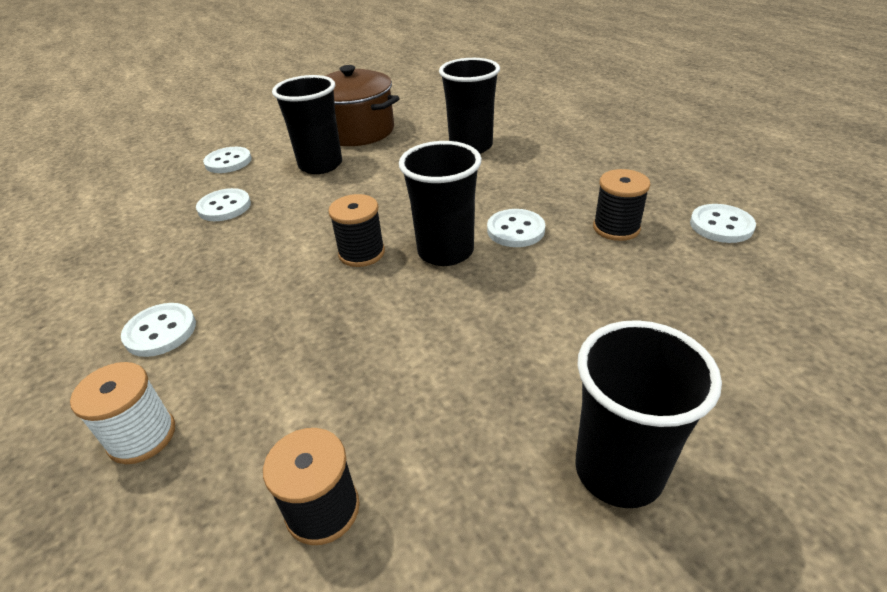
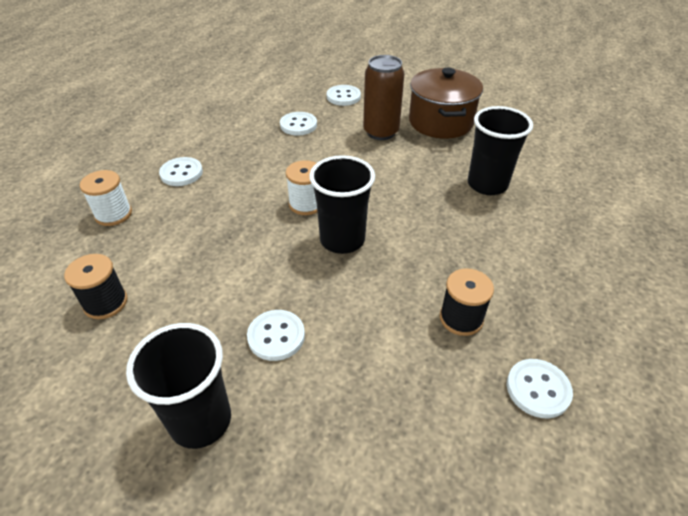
camera: 50 degrees right, 5 degrees up
(320, 165) = (381, 132): black cup -> brown can
(361, 253) = (306, 204): black spool -> white spool
(515, 230) = (400, 262): white button -> white button (276, 336)

